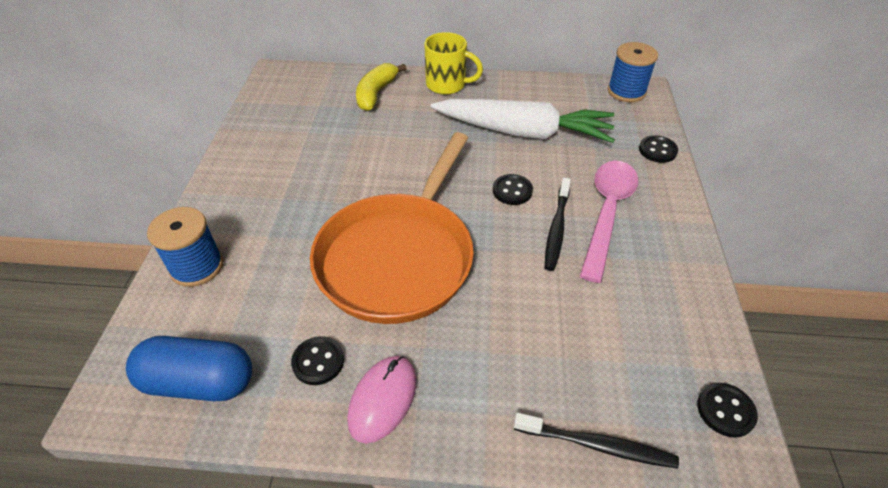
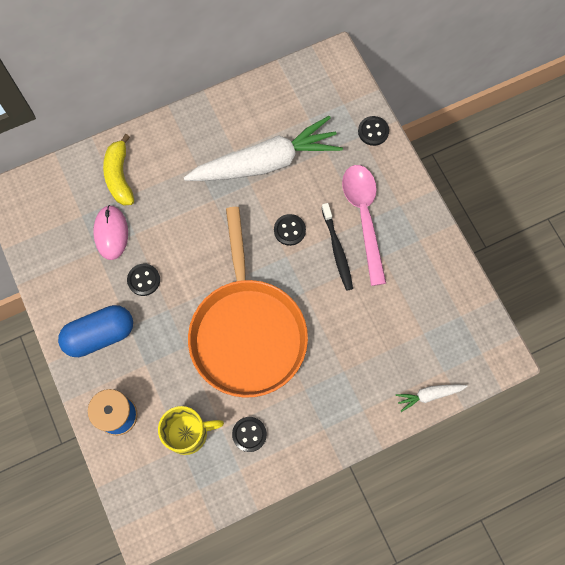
camera: 30 degrees left, 25 degrees up
(199, 382) = (189, 487): blue capsule -> blue capsule (100, 335)
(383, 399) = (302, 435): pink mouse -> pink mouse (111, 233)
(447, 85) = (172, 134): yellow mug -> yellow mug (188, 433)
(596, 445) = (429, 395): black toothbrush -> white carrot
(626, 91) = (322, 69): blue spool -> none
(725, 410) = (486, 335): black button -> black button (144, 280)

